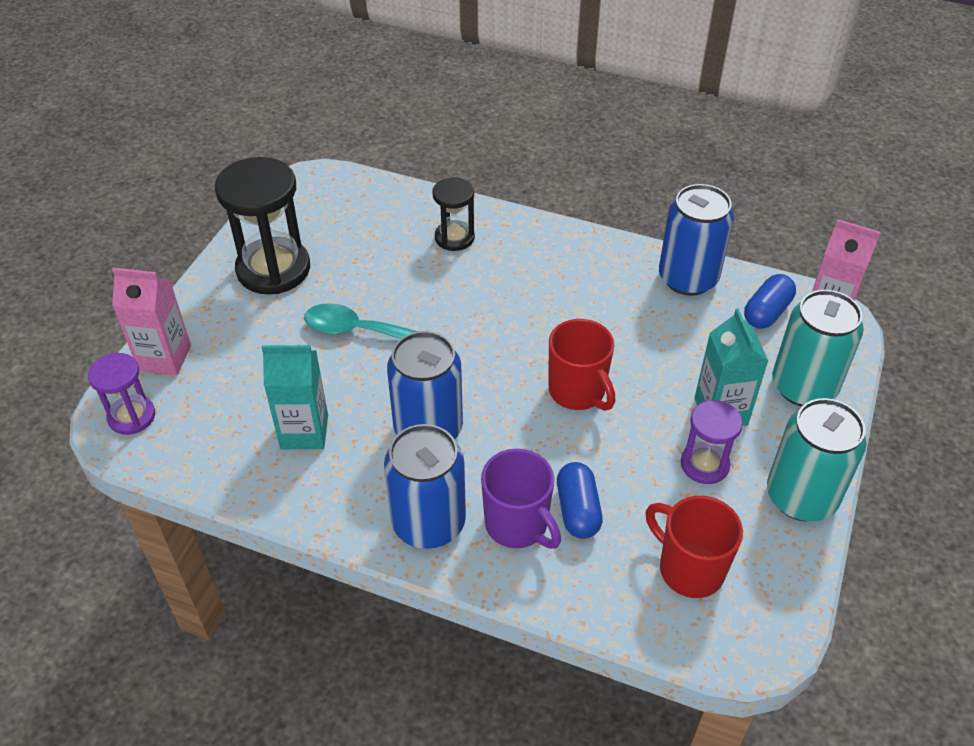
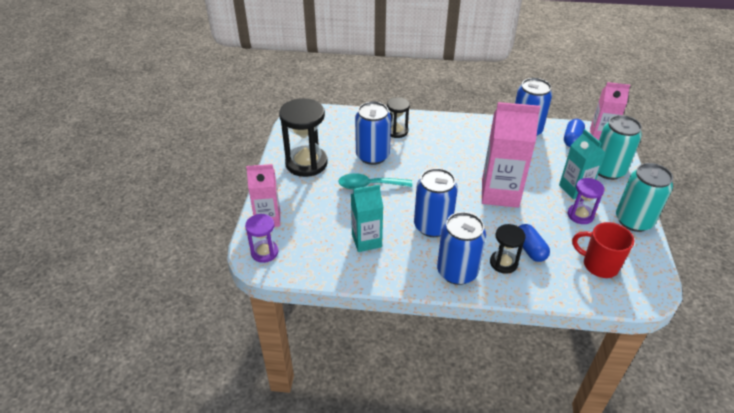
camera: 15 degrees left, 5 degrees down
(390, 276) = (372, 156): none -> blue can
(517, 525) = (503, 263): purple mug -> black hourglass
(578, 392) = (500, 193): red mug -> pink carton

